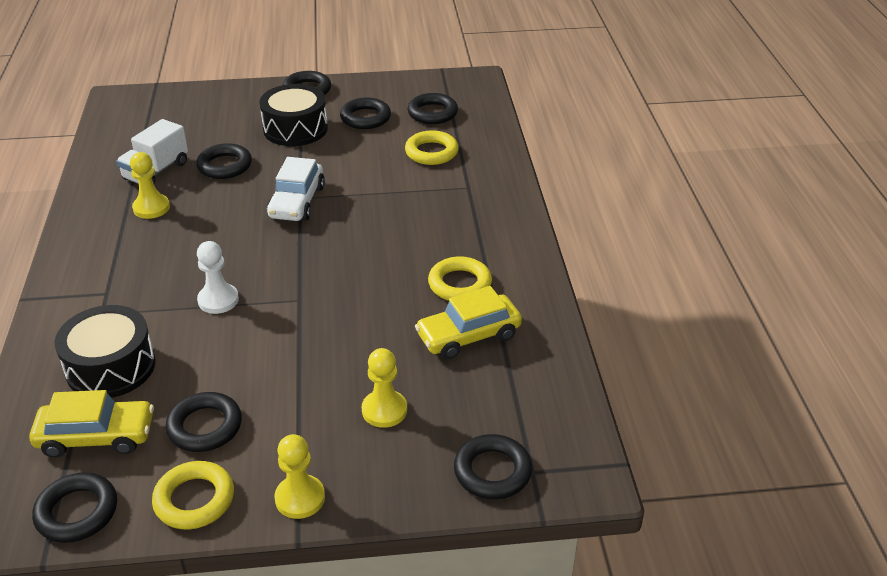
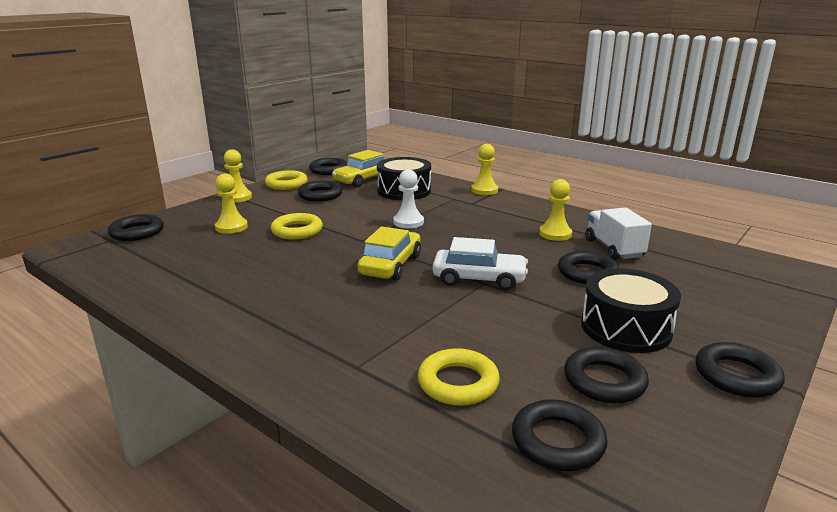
camera: 135 degrees right, 15 degrees down
(44, 307) = (484, 190): none -> yellow pawn
(297, 202) = (479, 279): white car -> white car turned 135 degrees clockwise
(459, 284) = (257, 291): yellow ring -> yellow ring (297, 231)
(468, 336) = (213, 269): yellow car -> yellow car (390, 265)

